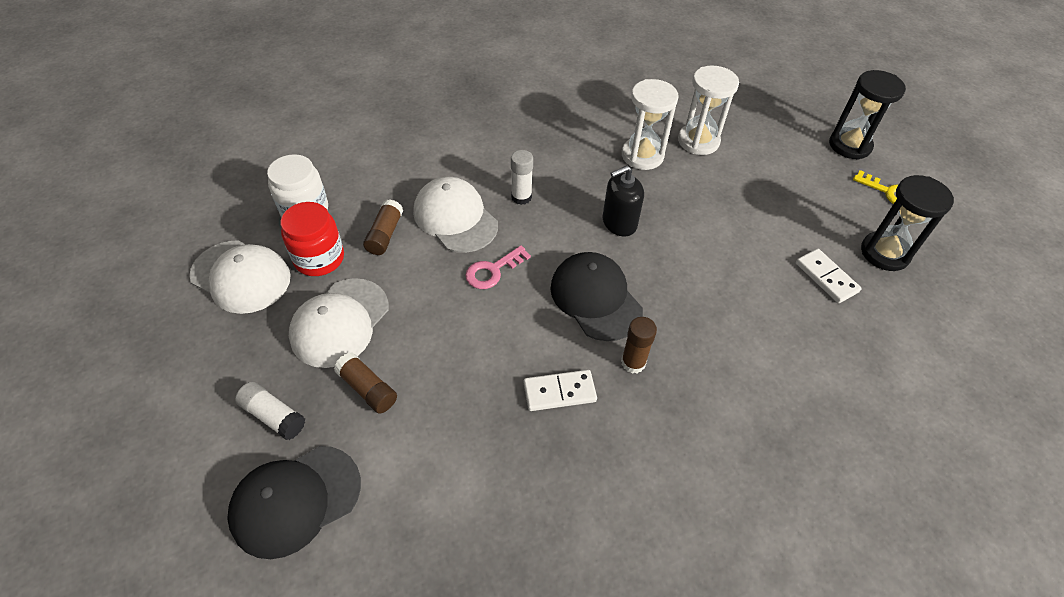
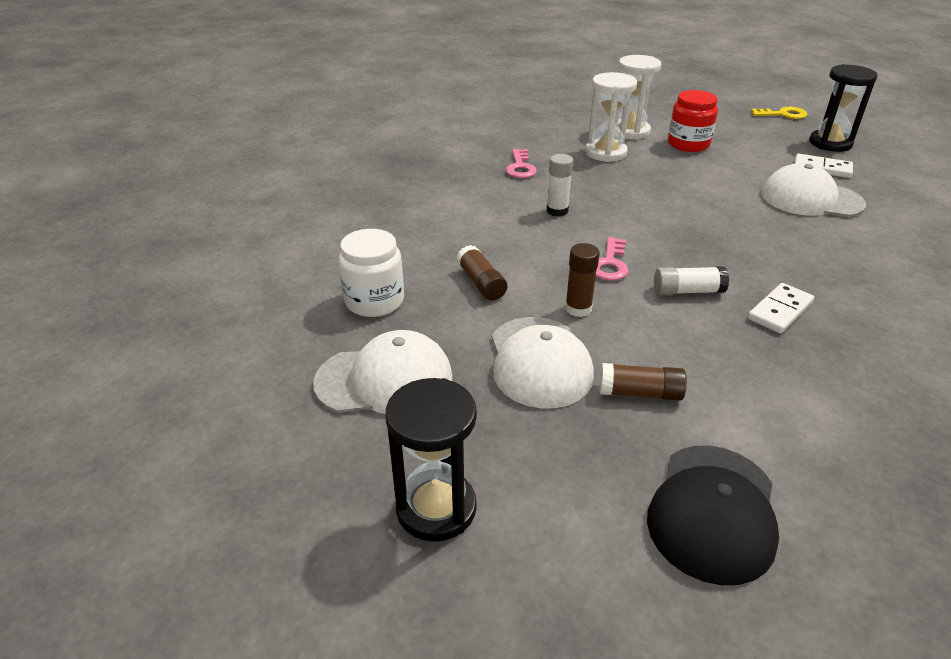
camera: 35 degrees left, 15 degrees down
(273, 416) = (590, 464): white glue stick -> white glue stick (688, 291)
(319, 258) = (445, 328): red jar -> red jar (688, 144)
(455, 218) = (525, 246): white cap -> white cap (811, 199)
(550, 137) = (520, 167): none -> pink key
(595, 298) = (710, 244): black cap -> none
(619, 223) = (653, 195): black soap dispenser -> none
(633, 362) = (795, 267): brown glue stick -> brown glue stick (578, 308)
(849, 145) = (723, 100): black hourglass -> black hourglass (436, 508)

